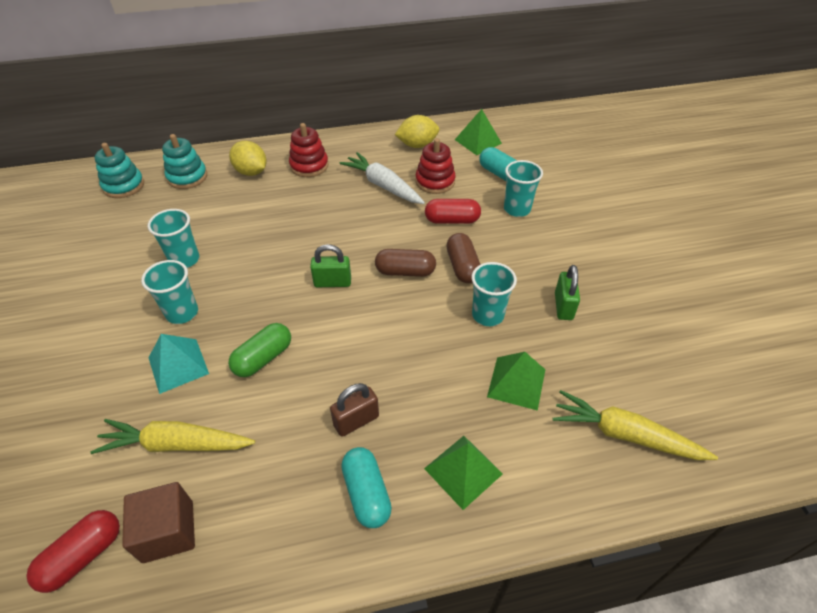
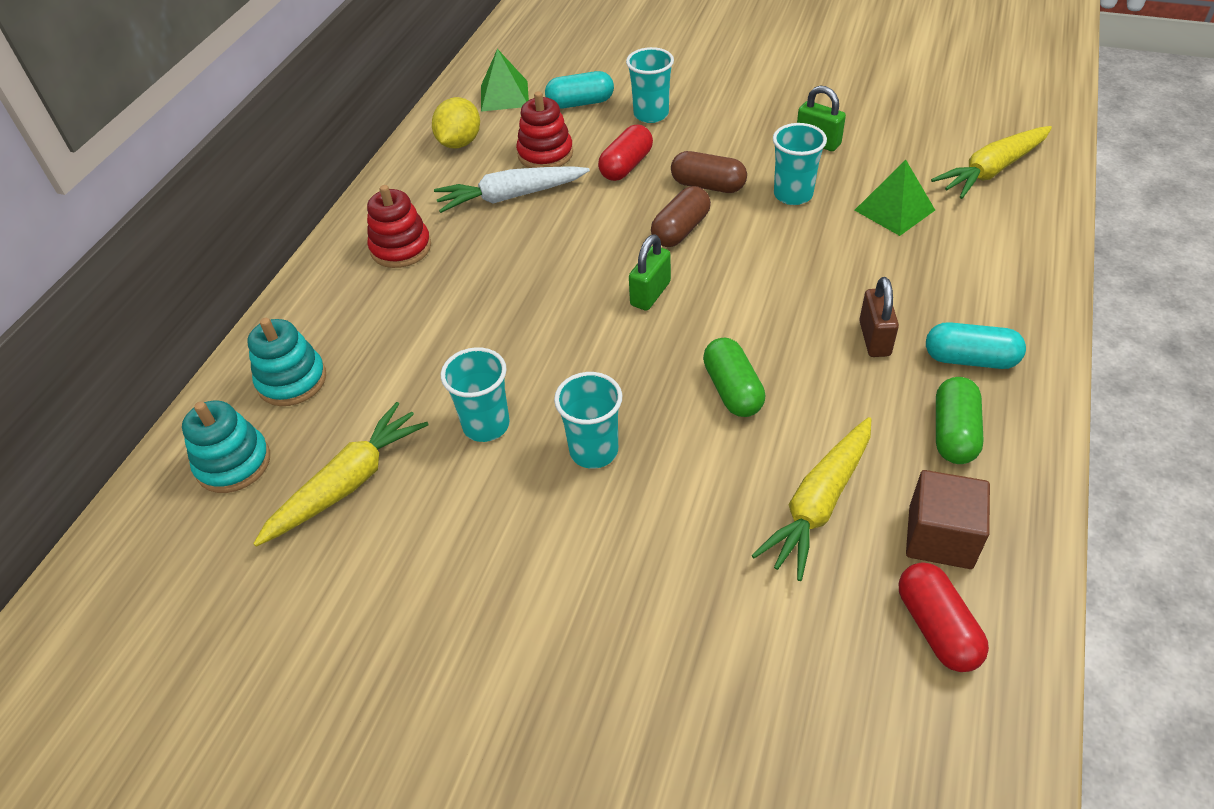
camera: 55 degrees left, 0 degrees up
(123, 229) = (348, 483): none -> yellow carrot
(178, 365) = (689, 475): turquoise pyramid -> none
(251, 172) = (354, 308): yellow lemon -> none
(278, 507) = (954, 433): none -> green capsule
(463, 471) = (978, 283): green pyramid -> none

